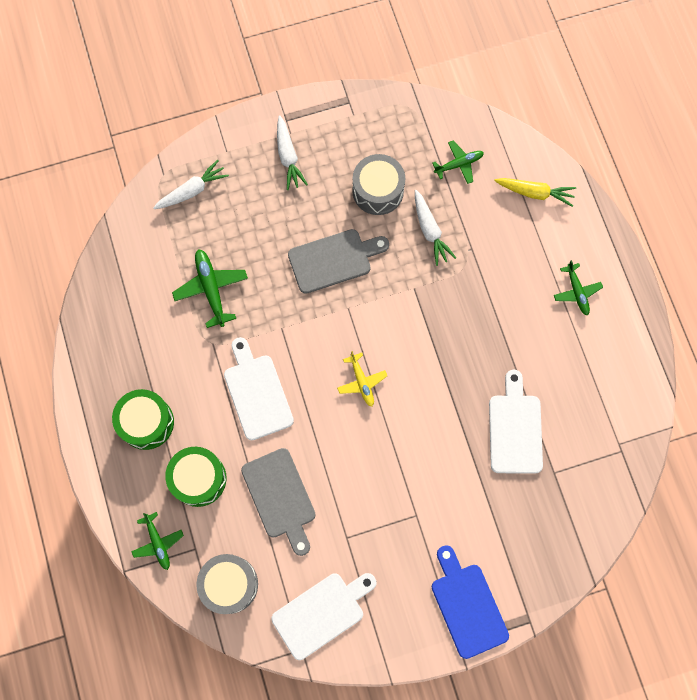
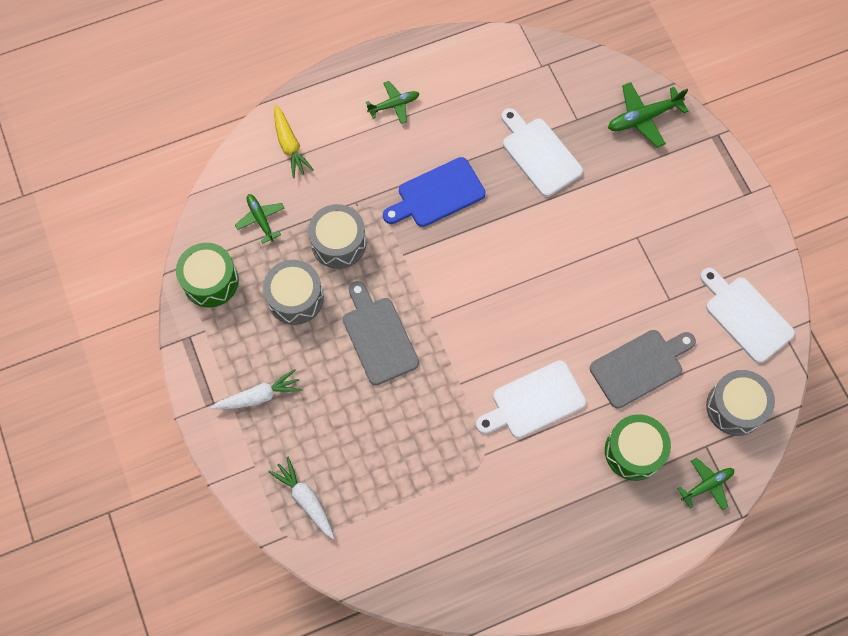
camera: 95 degrees left, 5 degrees down
(146, 422) = (581, 515): green drum -> green drum (210, 281)
(211, 289) = (423, 463): green plane -> green plane (643, 118)
(361, 381) = (509, 298): yellow plane -> none
(430, 231) = (338, 243): white carrot -> grey drum
(467, 605) = (713, 187): blue cutting board -> blue cutting board (437, 194)
(515, 429) = (539, 154): white cutting board -> white cutting board turned 60 degrees clockwise
(535, 193) = (290, 146): yellow carrot -> yellow carrot turned 150 degrees clockwise

